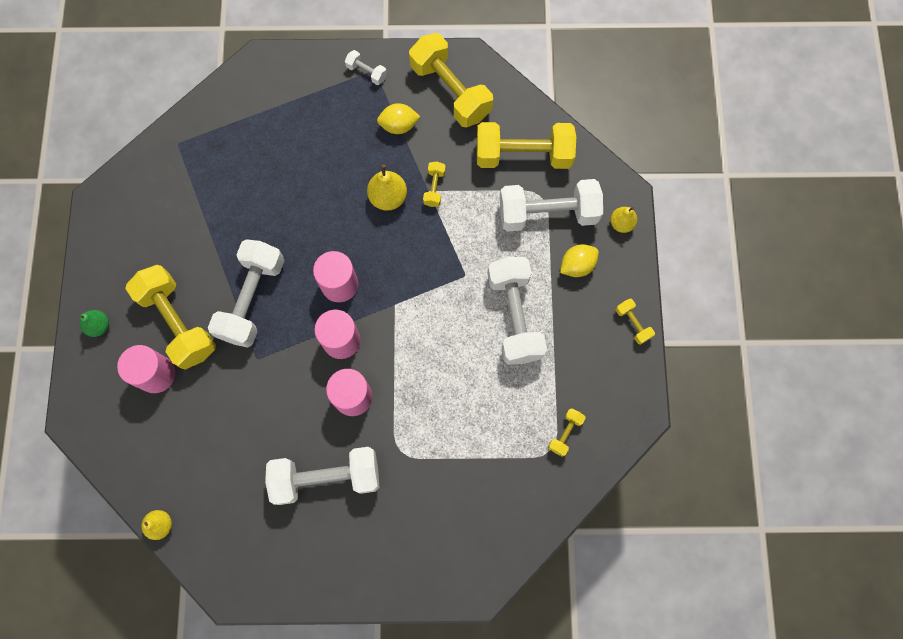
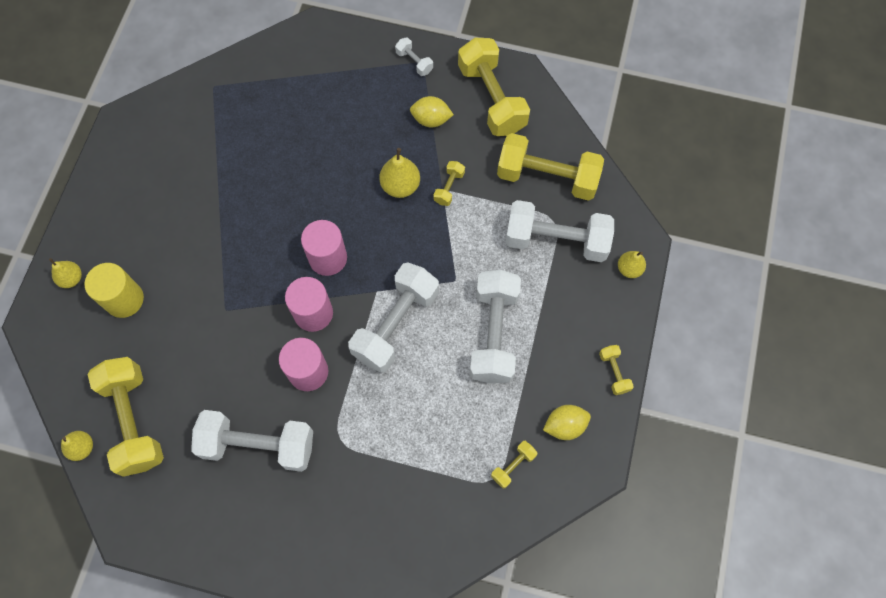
camera: 15 degrees right, 5 degrees down
(98, 367) = (71, 278): none -> yellow pear
(99, 326) = (85, 239): green pear -> none
(156, 374) = (124, 299): pink cylinder -> yellow cylinder
(178, 322) = (161, 255): yellow dumbbell -> yellow dumbbell (134, 421)
(252, 299) = (239, 251): white dumbbell -> white dumbbell (396, 324)
(577, 265) = (572, 299): yellow lemon -> yellow lemon (565, 425)

